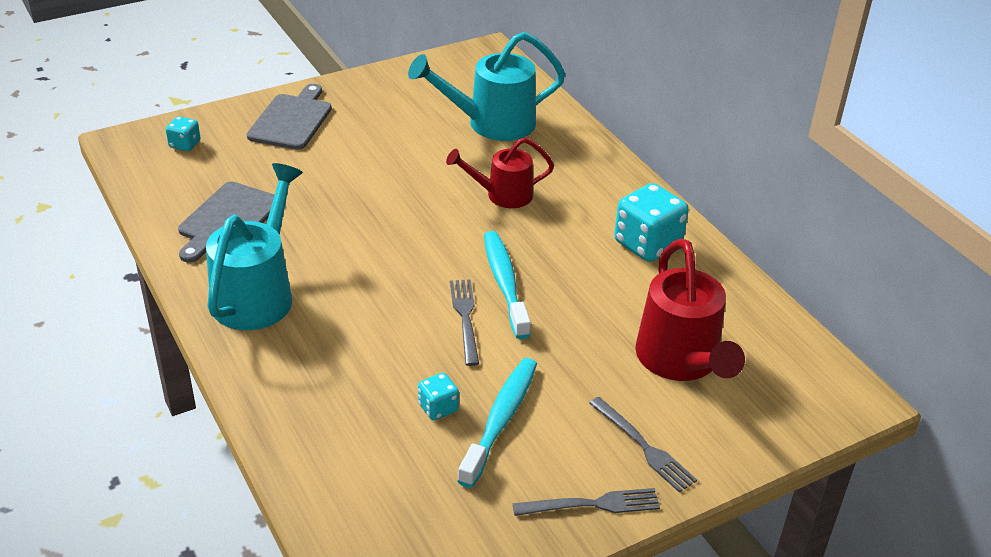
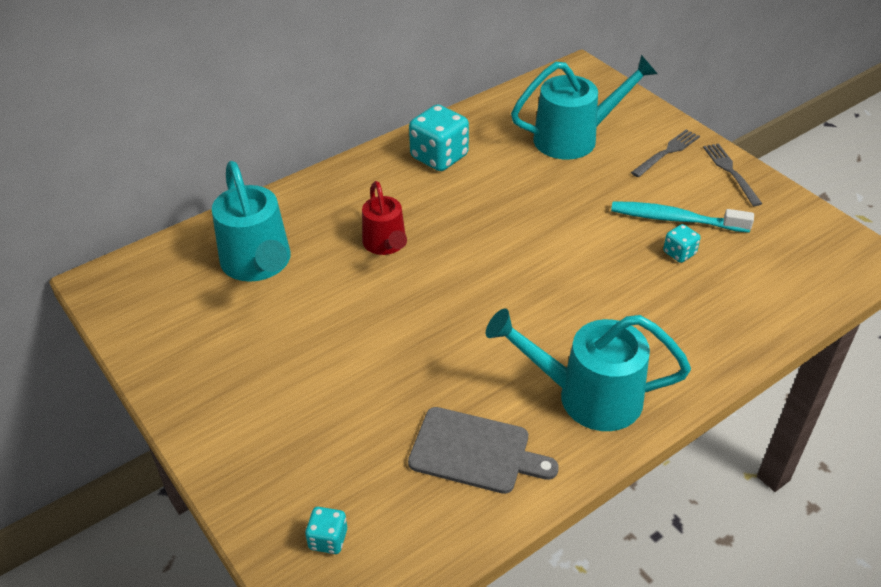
camera: 95 degrees left, 5 degrees up
(291, 120) = (261, 438): grey cutting board -> none
(465, 318) = (568, 250): grey fork -> none
(505, 283) = (515, 231): turquoise toothbrush -> none
(681, 362) = (575, 138): red watering can -> turquoise watering can

